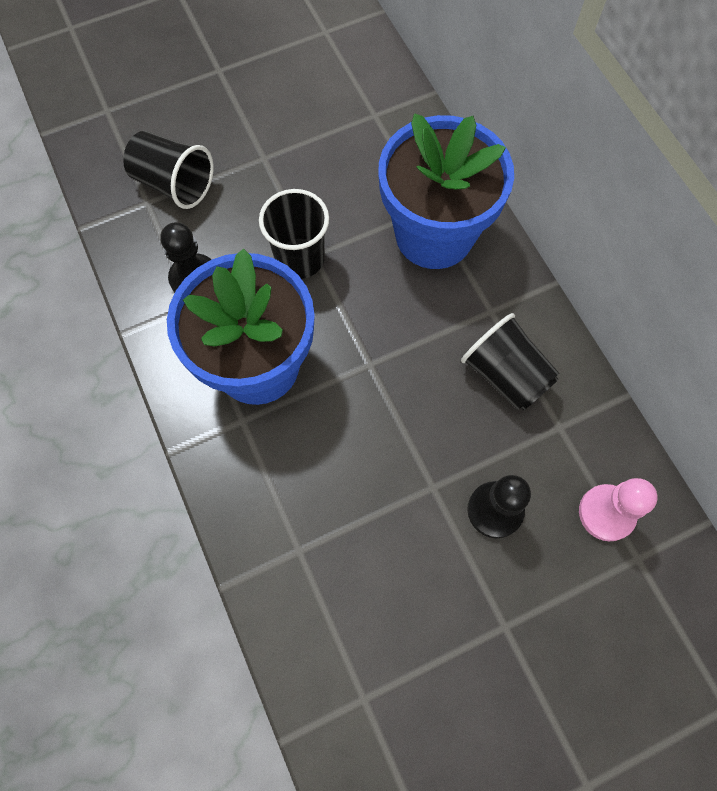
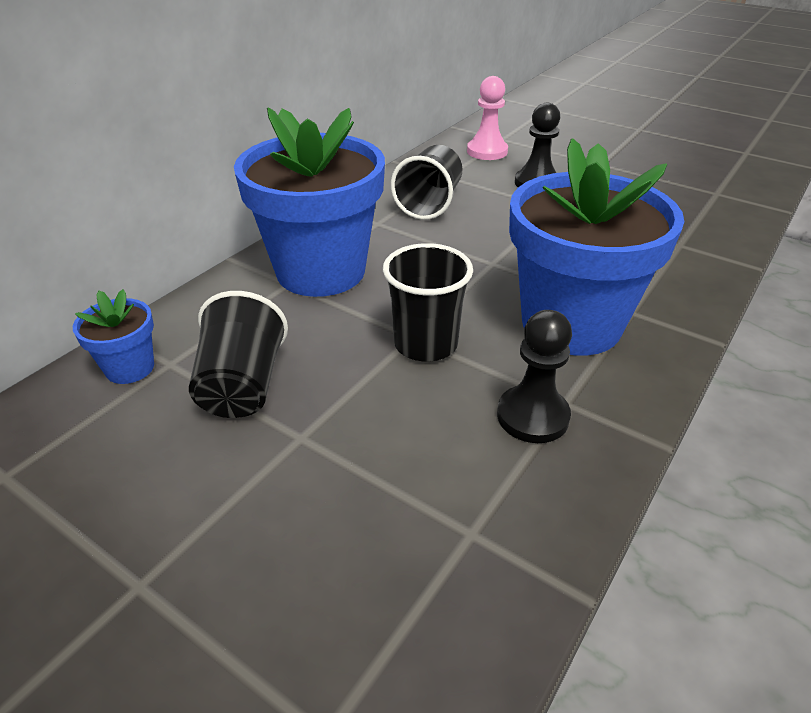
camera: 120 degrees left, 30 degrees down
(174, 184) = (415, 515): black cup -> black cup (242, 386)
(383, 95) = (130, 368): none -> blue flower pot

